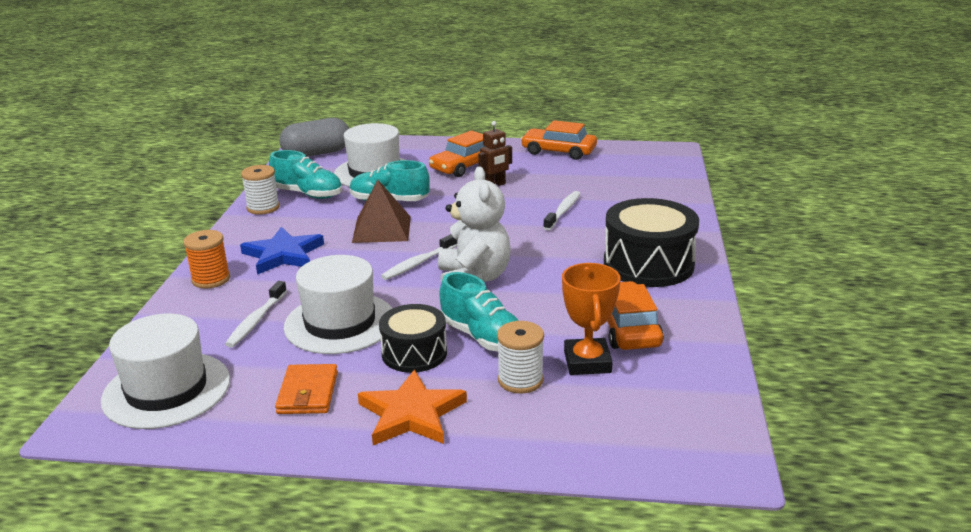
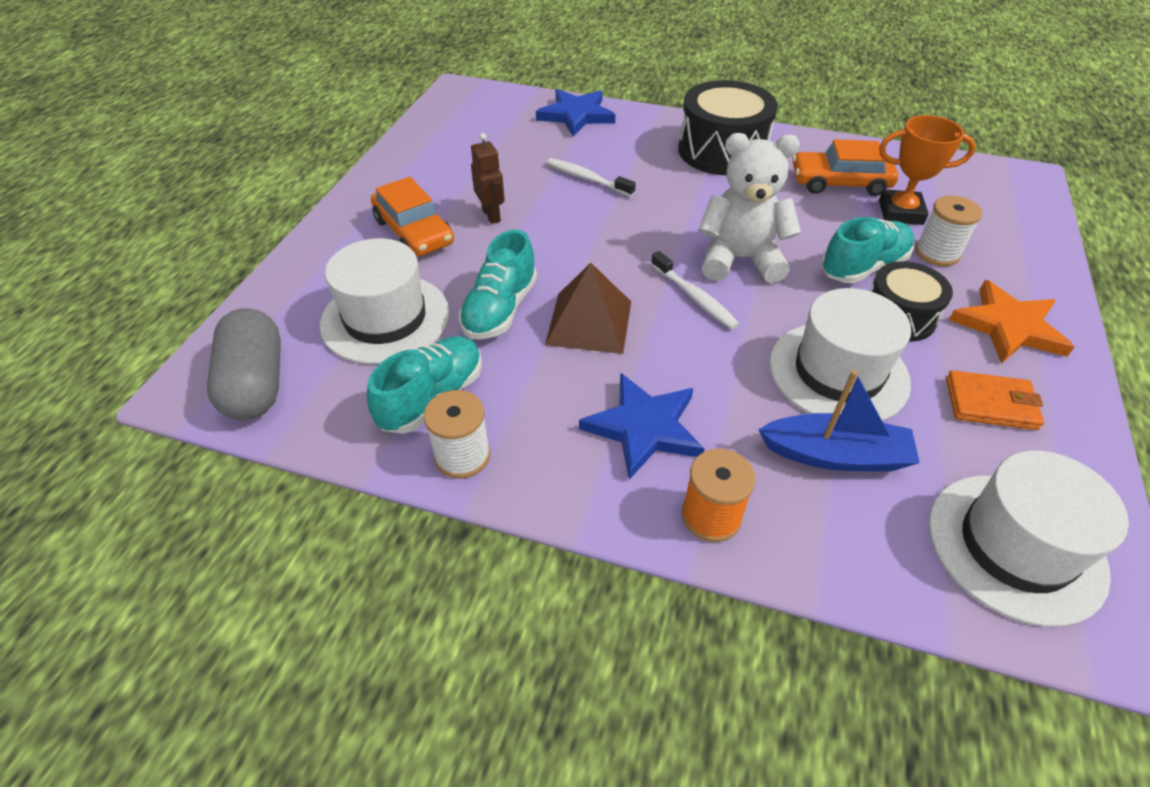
camera: 80 degrees left, 20 degrees up
(256, 321) = (835, 455): white toothbrush -> blue boat
(558, 151) = (413, 156): orange car -> none
(665, 197) = (576, 115): none -> blue star

